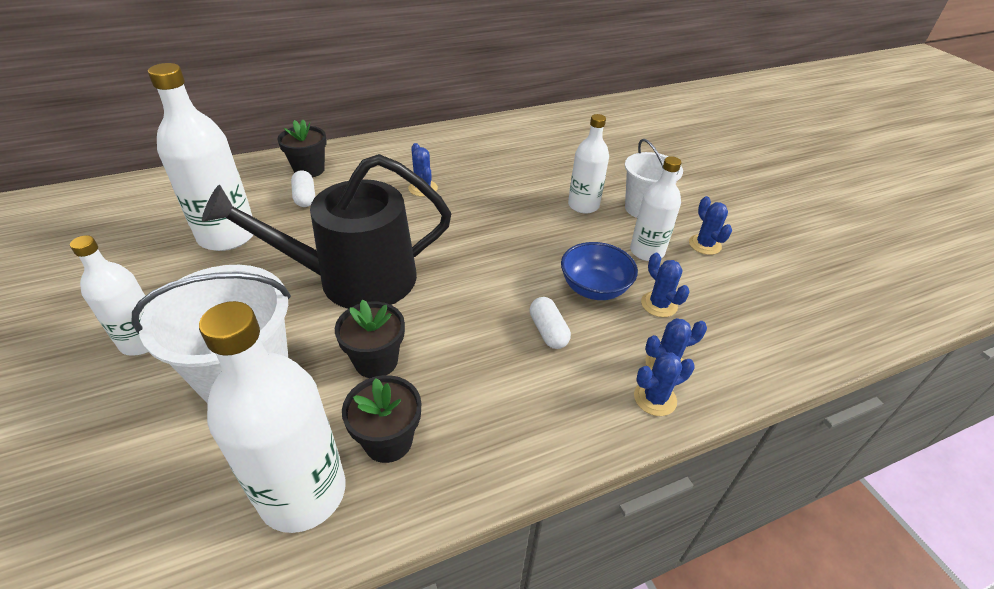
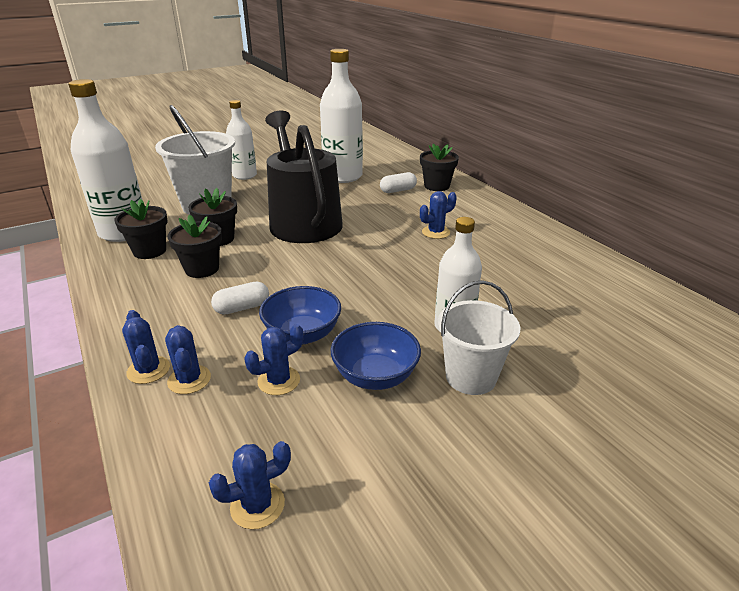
camera: 85 degrees right, 10 degrees down
(457, 373) = (202, 269): none -> black flower pot
(647, 251) = (375, 376): white bottle -> blue bowl
(704, 245) = (406, 435): blue cactus -> blue cactus (257, 505)

